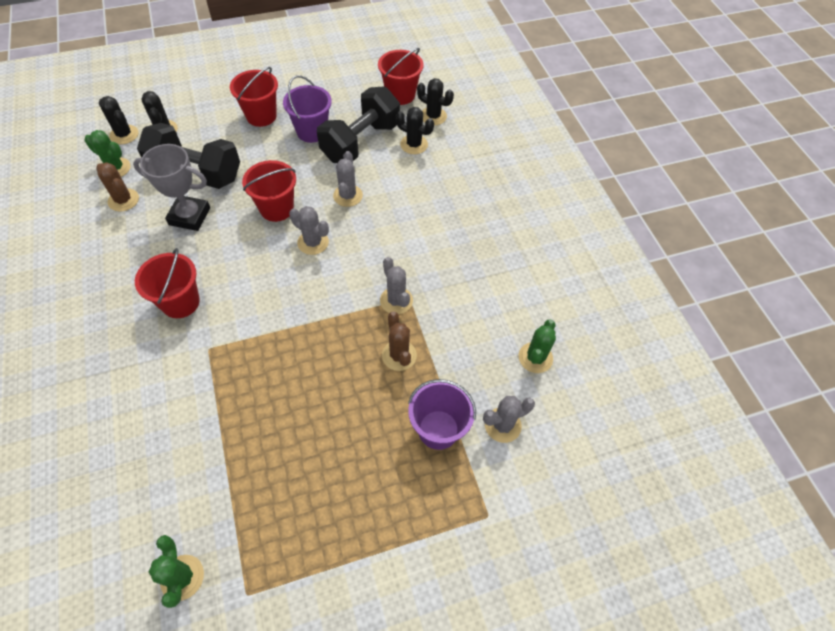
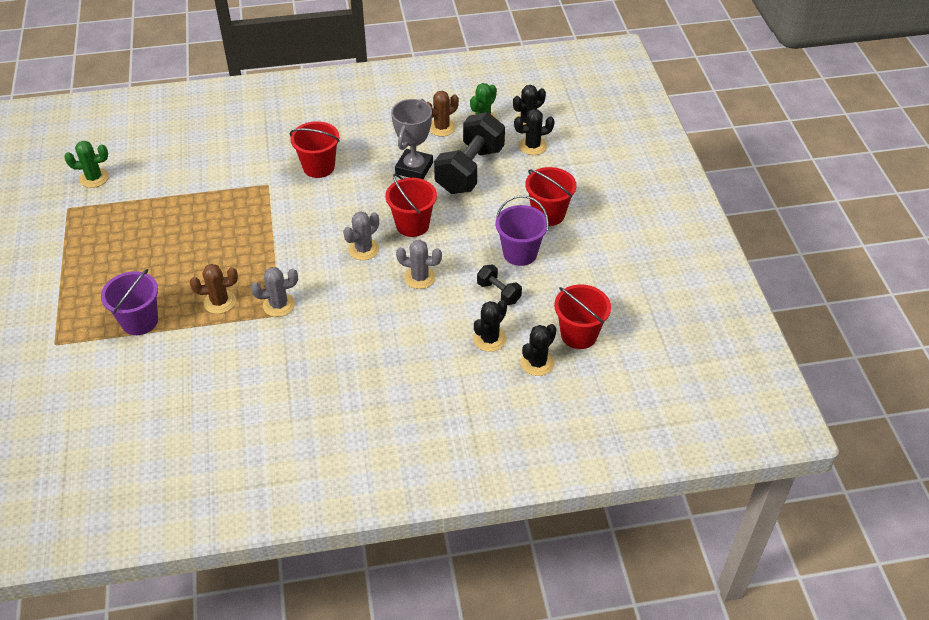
camera: 100 degrees right, 10 degrees down
(360, 142) = (498, 292): black dumbbell -> black dumbbell, size x0.48
(502, 425) = (125, 366): grey cactus -> none
(535, 358) = (181, 403): green cactus -> none

